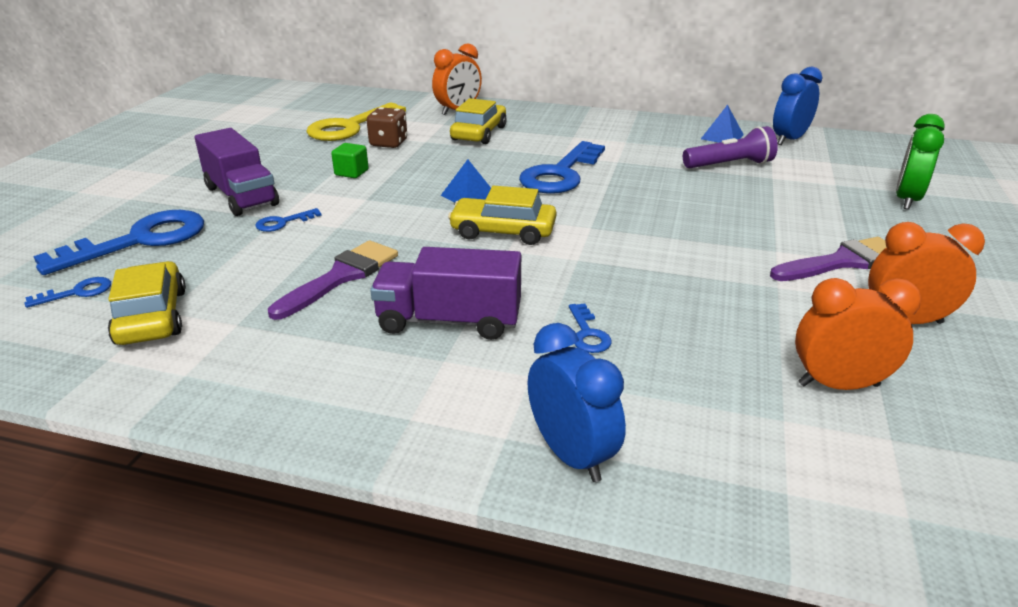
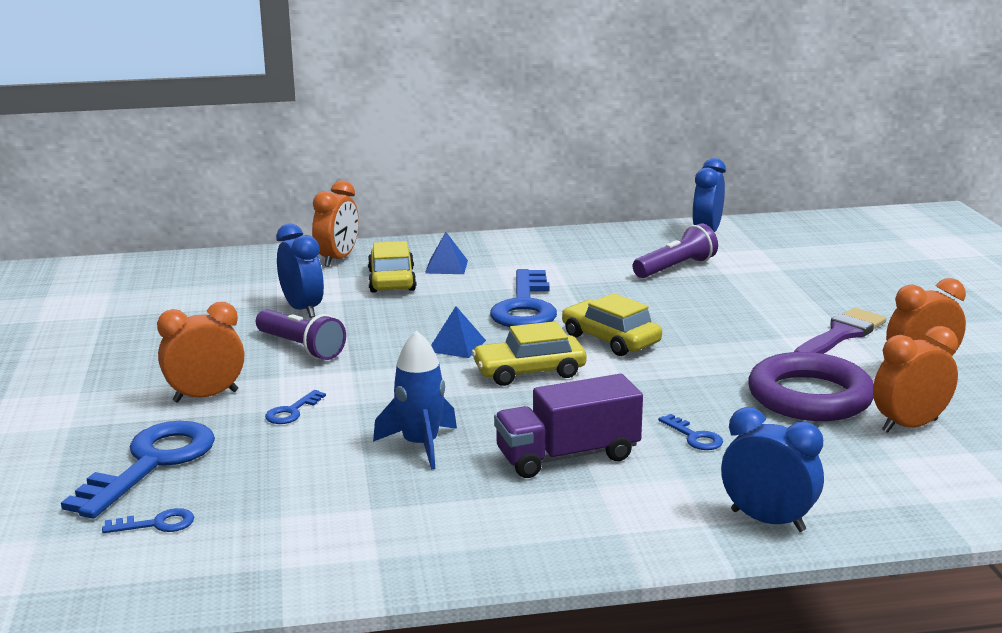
camera: 25 degrees left, 10 degrees down
(77, 292) = (157, 524): blue key -> blue key turned 45 degrees clockwise
(152, 316) = (274, 523): yellow car -> yellow car (610, 339)
(241, 196) = (206, 396): purple truck -> orange clock
(341, 277) = (421, 445): purple brush -> blue rocket
(350, 127) = (232, 299): yellow key -> none
(351, 172) = (301, 348): green cube -> purple flashlight
(388, 143) = (302, 309): brown dice -> blue clock
(722, 136) = (642, 241): blue pyramid -> blue pyramid (446, 266)
(749, 321) = (809, 397): none -> purple ring
(906, 200) = (849, 272): green clock -> none

